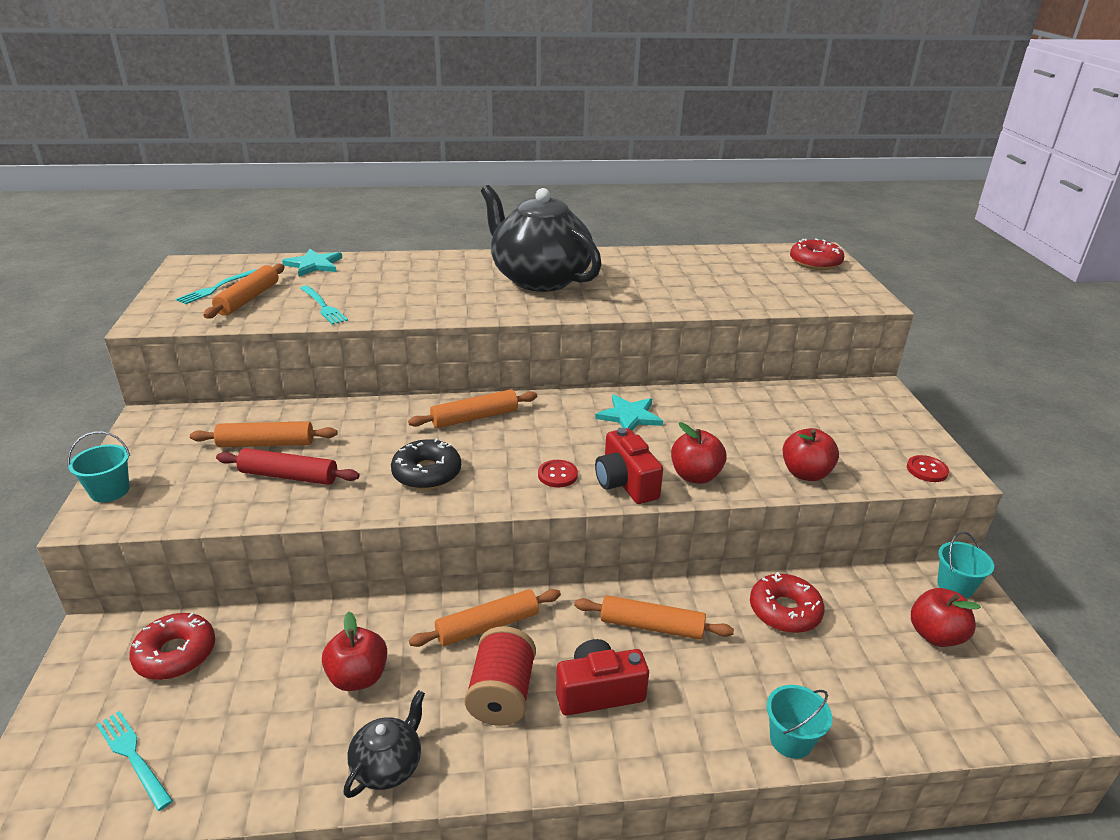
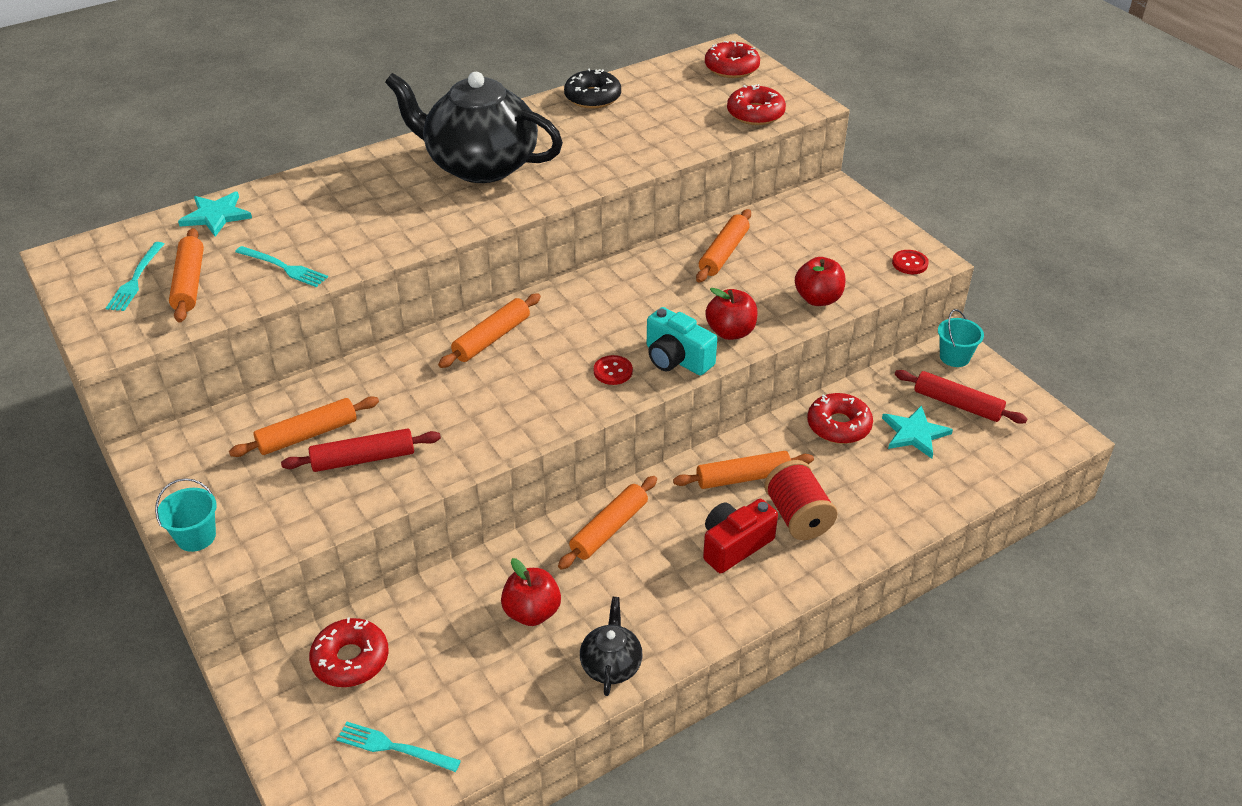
camera: 25 degrees left, 10 degrees up
(427, 473) = (493, 410): black donut -> black donut (592, 97)
(501, 694) = (660, 578): red spool -> red spool (797, 516)
(625, 483) = (676, 359): red camera -> turquoise camera
(629, 416) = (635, 290): turquoise star -> turquoise star (914, 433)
(734, 410) = (724, 253): none -> orange rolling pin
(790, 740) = (893, 524): turquoise bucket -> none
(814, 297) = (755, 114): none -> red donut
(935, 635) = (957, 404): red apple -> red rolling pin

